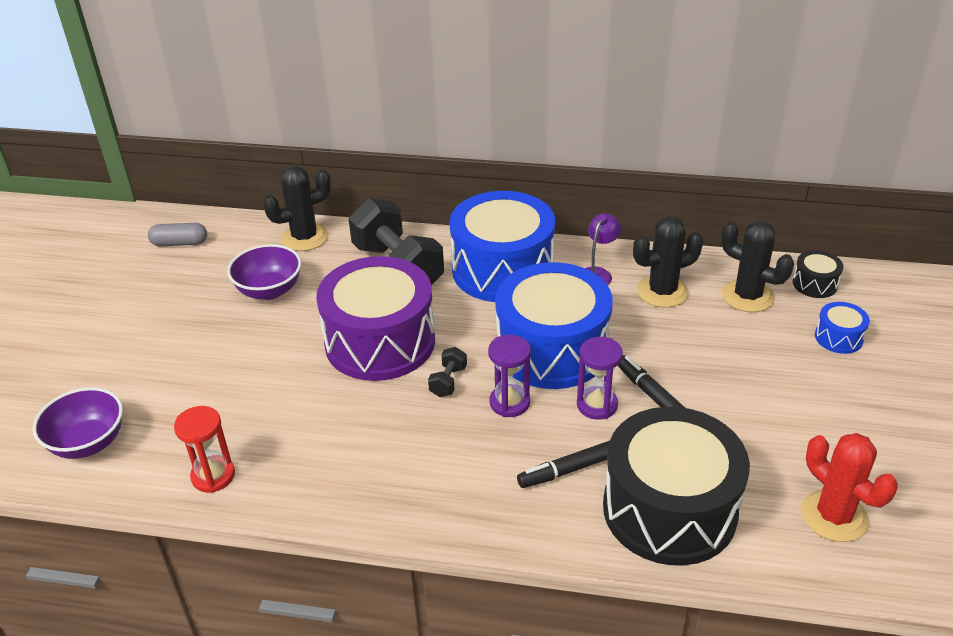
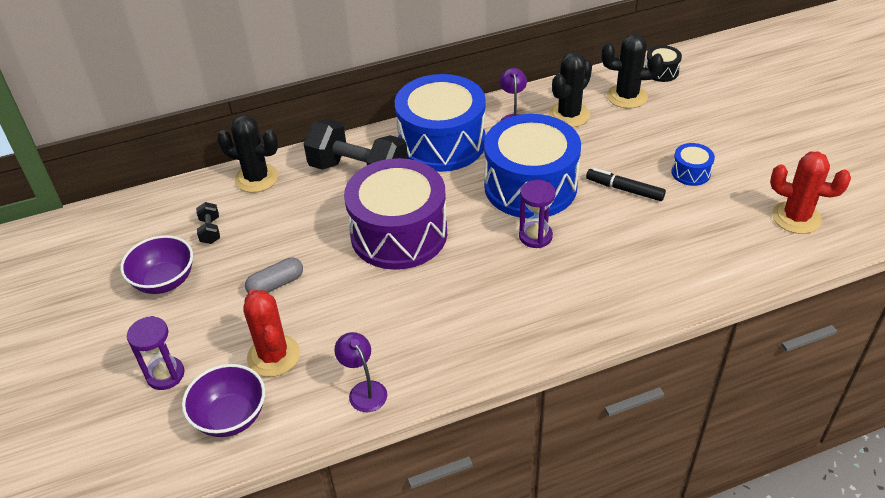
camera: 30 degrees left, 5 degrees up
(170, 405) = (273, 356): none -> red cactus
(180, 243) = (146, 225): grey capsule -> grey capsule (276, 284)
(213, 476) = (364, 390): red hourglass -> purple lamp
(269, 290) = (268, 232): purple bowl -> purple bowl (164, 281)
(304, 237) = (256, 178): black cactus -> black cactus turned 75 degrees clockwise
(448, 381) = (478, 240): black dumbbell -> black dumbbell (210, 231)
(568, 470) = (616, 264): black marker -> none
(597, 405) = (595, 212): purple hourglass -> purple hourglass (165, 375)
(669, 509) = (701, 259): black drum -> none
(838, 337) = (705, 102): blue drum -> blue drum (690, 172)

